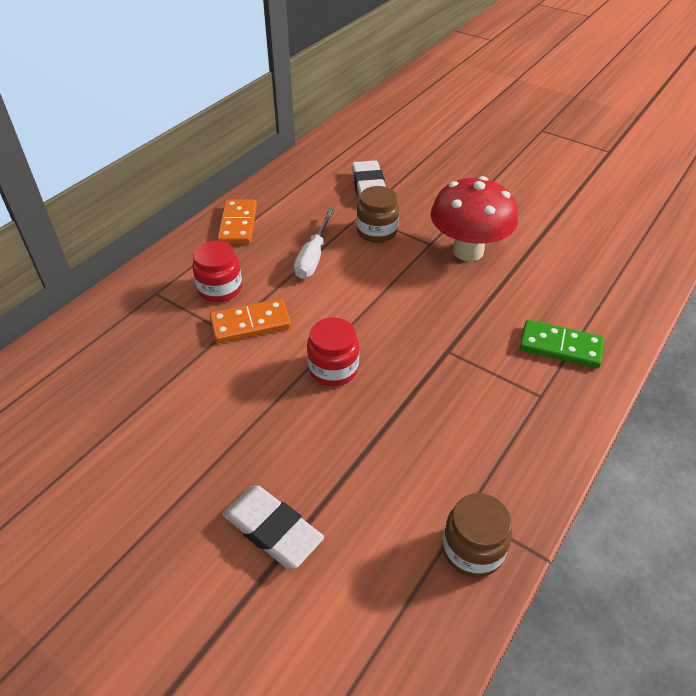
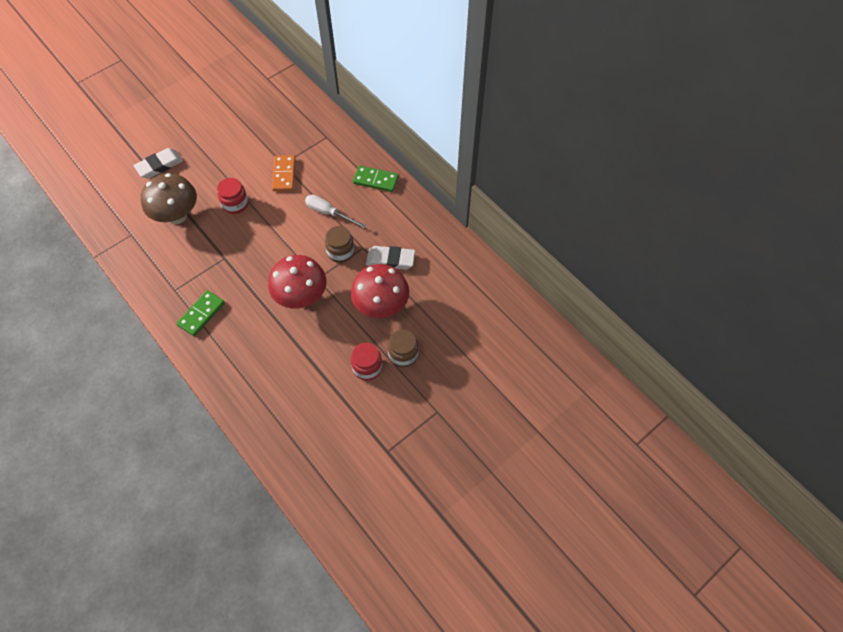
camera: 105 degrees right, 15 degrees up
(220, 289) = (318, 165): red jar -> red jar (367, 367)
(238, 224) = (376, 180): orange domino -> green domino
(390, 448) = (177, 216): none -> brown mushroom
(441, 184) = (381, 306): none -> red mushroom
(472, 550) = (114, 231): brown jar -> brown jar (403, 354)

